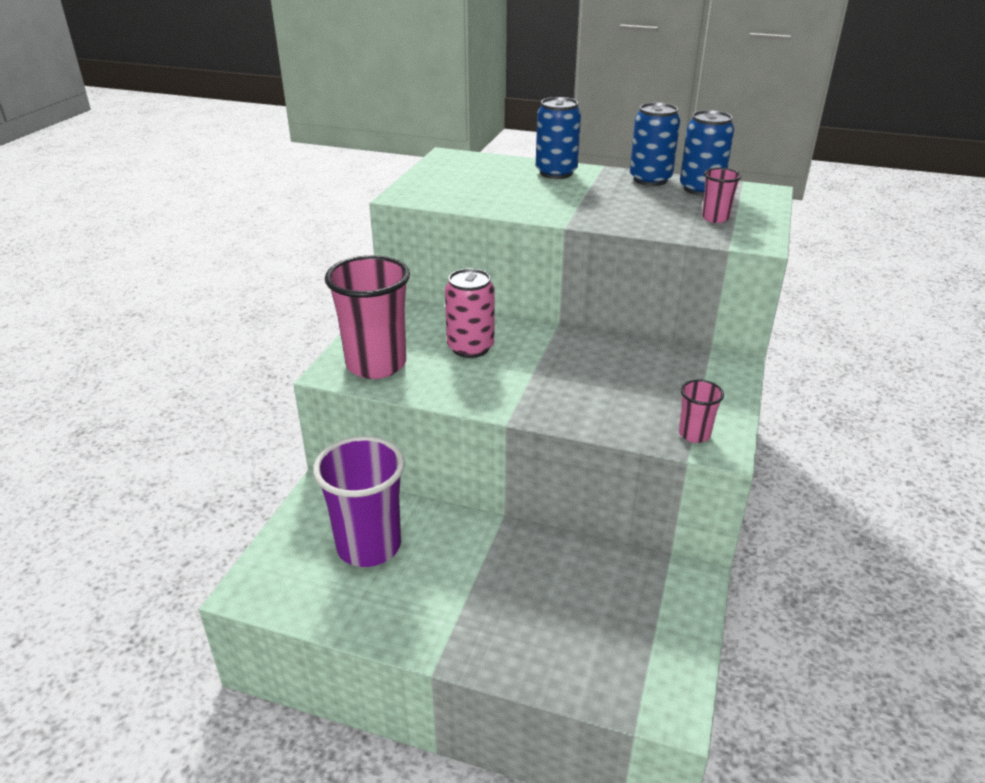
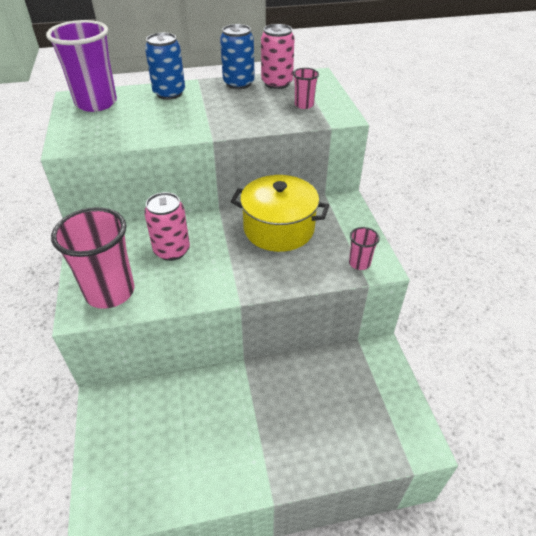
camera: 30 degrees left, 10 degrees up
(369, 546) = (167, 428): purple cup -> purple cup (96, 103)
(616, 365) = (279, 229): none -> yellow pot
(701, 189) = (277, 83): blue can -> pink can

